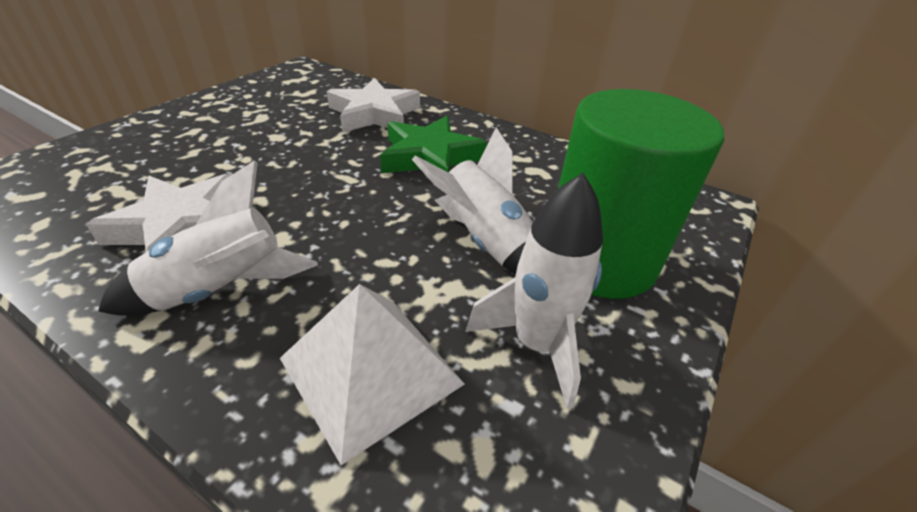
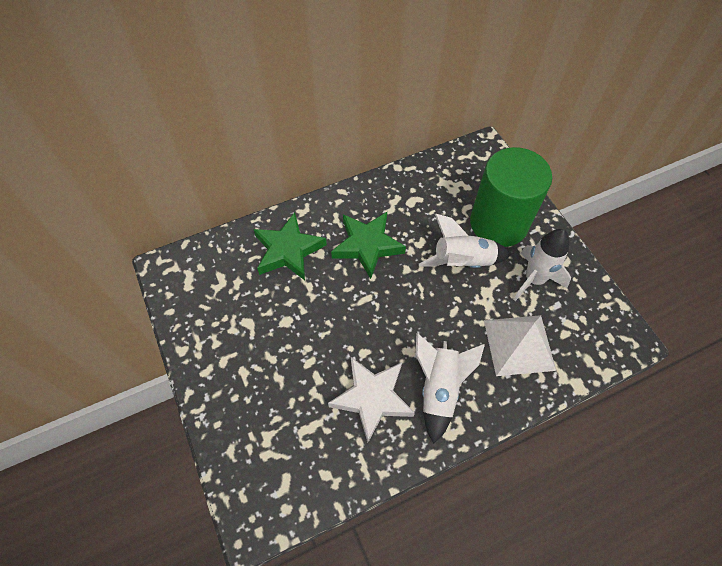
camera: 55 degrees left, 20 degrees up
(374, 114) = (288, 250): white star -> green star

